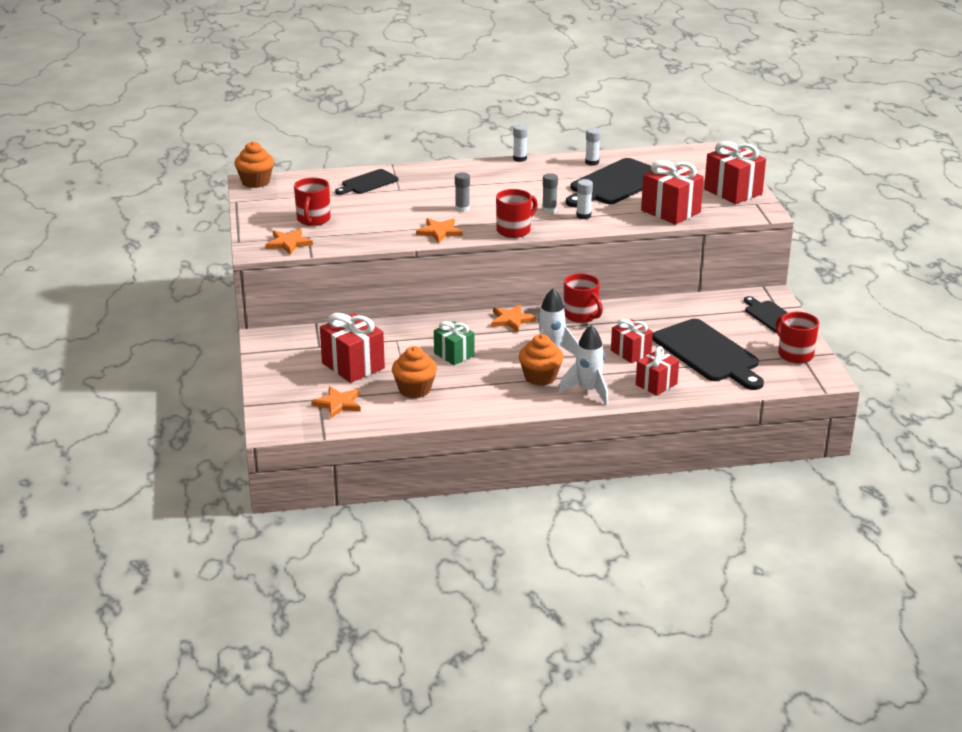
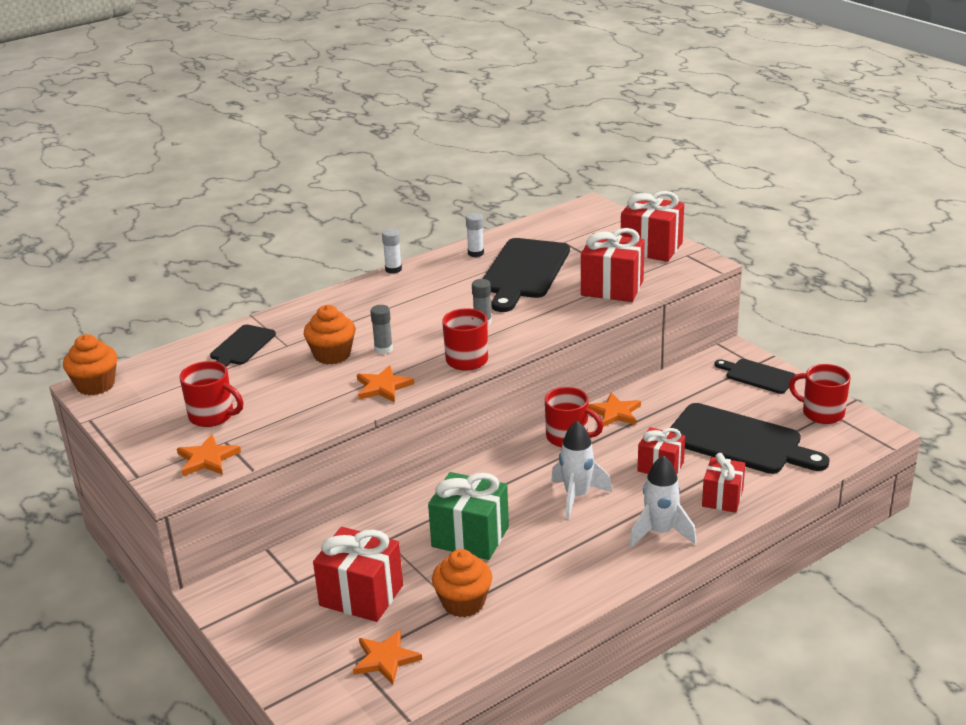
camera: 25 degrees left, 0 degrees up
(313, 219) = (213, 416): red mug -> red mug turned 45 degrees counterclockwise
(454, 354) = (470, 537): green gift -> green gift, size x1.55
(511, 320) = (497, 468): orange star -> orange star (615, 413)
(540, 377) = (592, 533): orange cupcake -> orange cupcake (332, 355)
(583, 216) = (526, 319): white glue stick -> none

